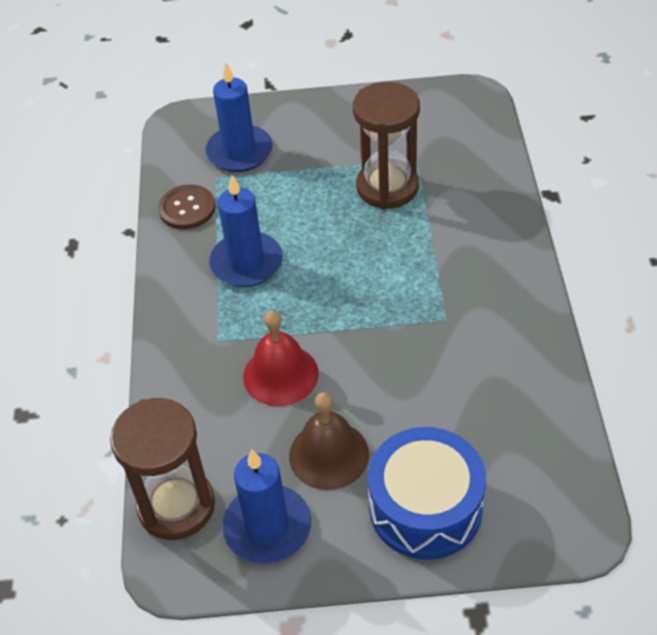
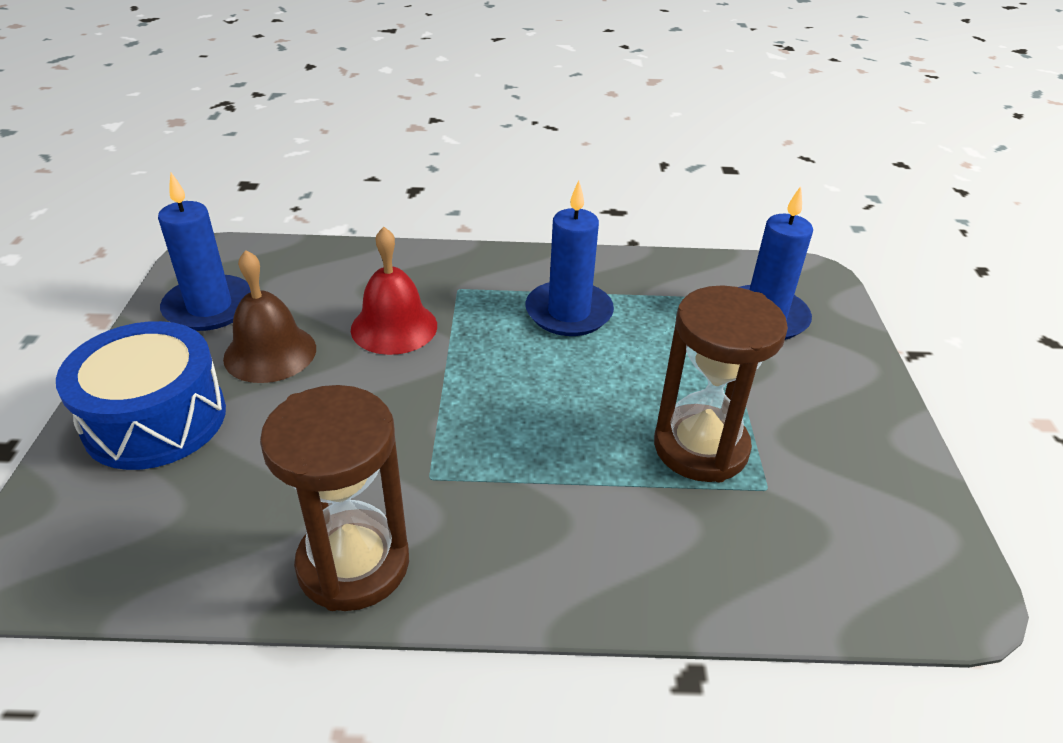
camera: 90 degrees right, 10 degrees down
(176, 506) = (268, 258): brown hourglass -> brown hourglass (353, 564)
(187, 209) = (662, 275): brown button -> none

